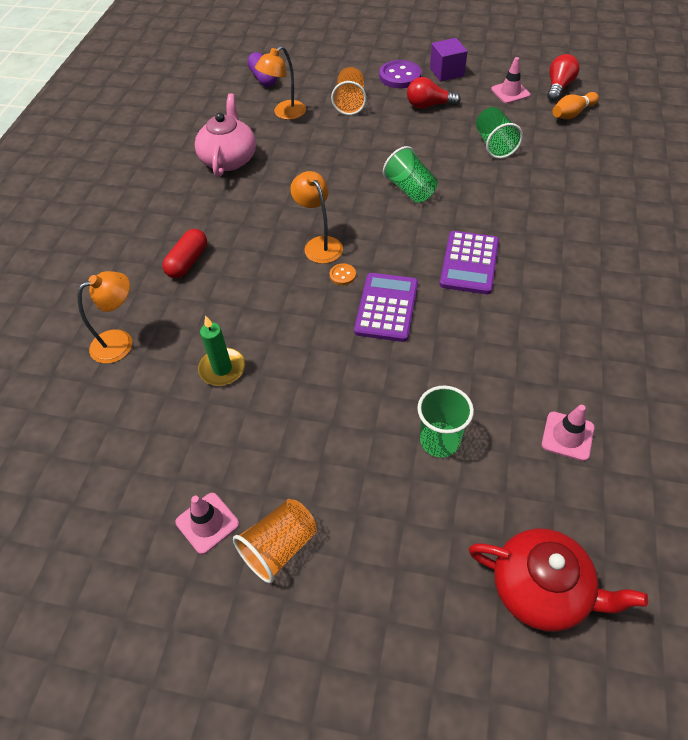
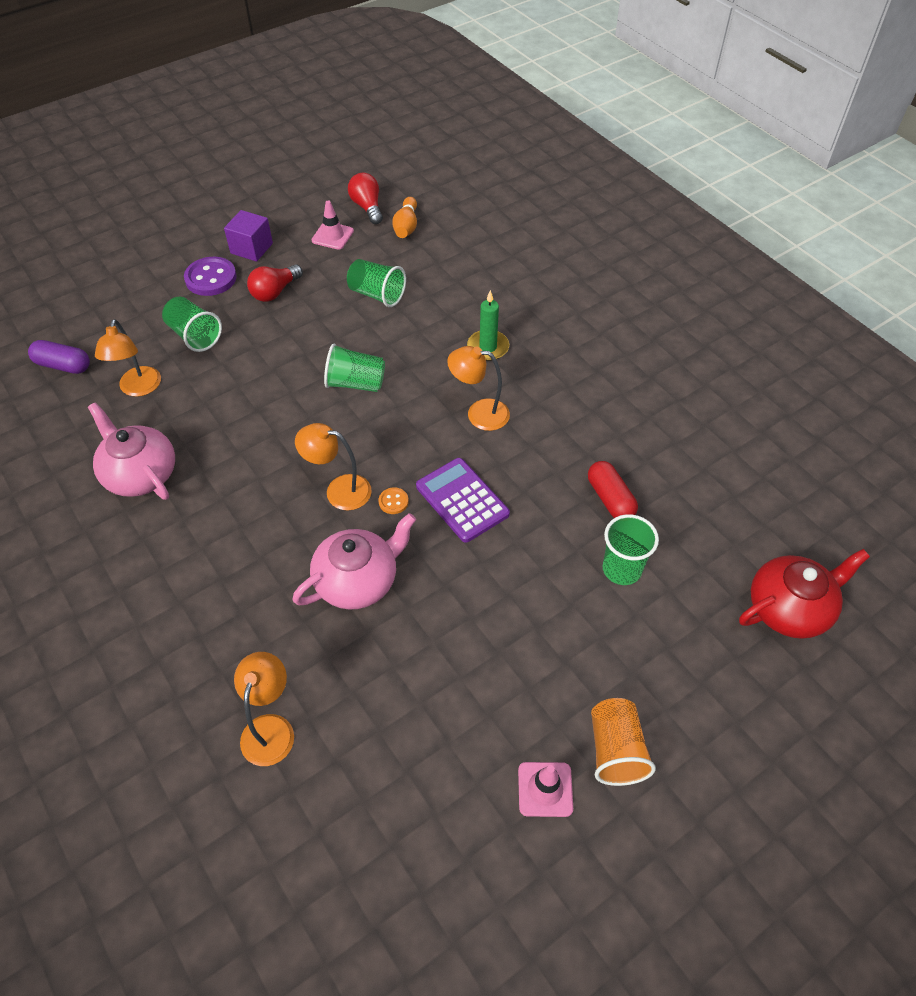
camera: 50 degrees left, 0 degrees up
(188, 262) = (235, 602): red capsule -> red capsule (610, 498)
(222, 369) = (396, 665): green candle -> green candle (488, 347)
(263, 303) = (358, 580): none -> pink teapot
(350, 103) = (194, 335): orange cup -> green cup
(469, 263) = (479, 413): purple calculator -> orange lamp
(567, 436) = (690, 492): pink traffic cone -> none

